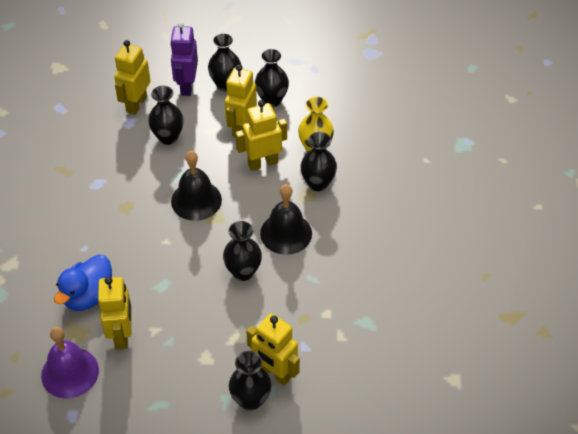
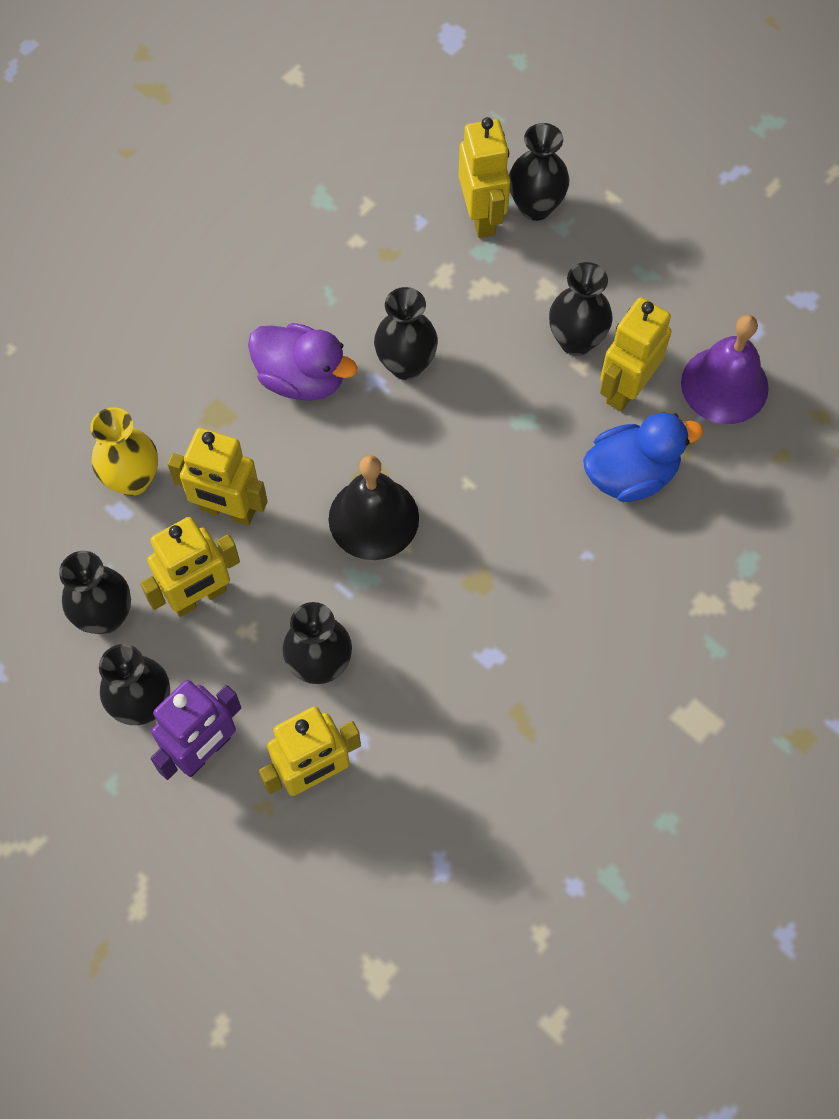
camera: 140 degrees left, 15 degrees up
(286, 233) = (302, 378): black bell -> purple duck
(318, 183) = (187, 420): black vase -> black vase (576, 340)

